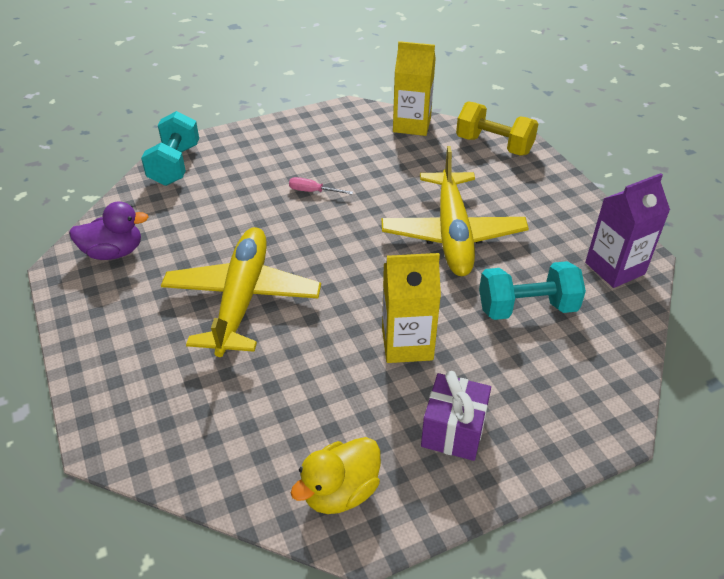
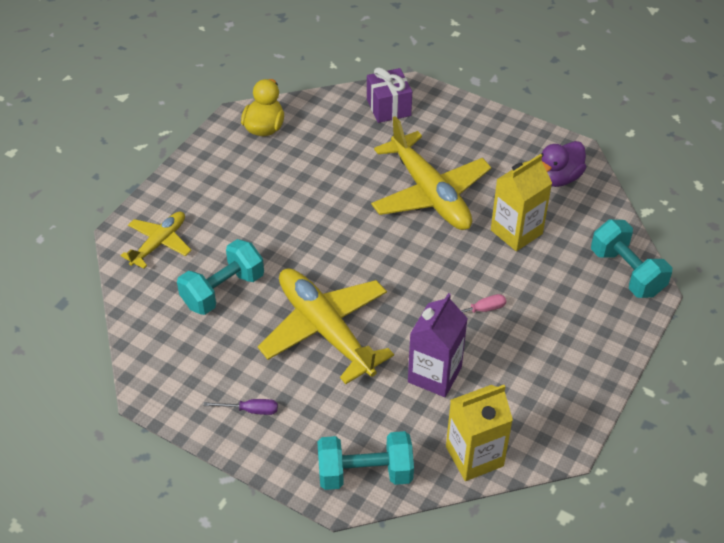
camera: 145 degrees right, 5 degrees up
(407, 344) = (290, 220): yellow carton -> yellow carton (516, 232)
(453, 431) = (223, 184): purple gift -> purple gift (388, 107)
(494, 145) = (365, 473): yellow dumbbell -> turquoise dumbbell
(556, 210) = (250, 410): none -> purple screwdriver
(573, 392) = (159, 243): none -> yellow plane
(614, 268) = (168, 367): purple carton -> purple carton (434, 374)

